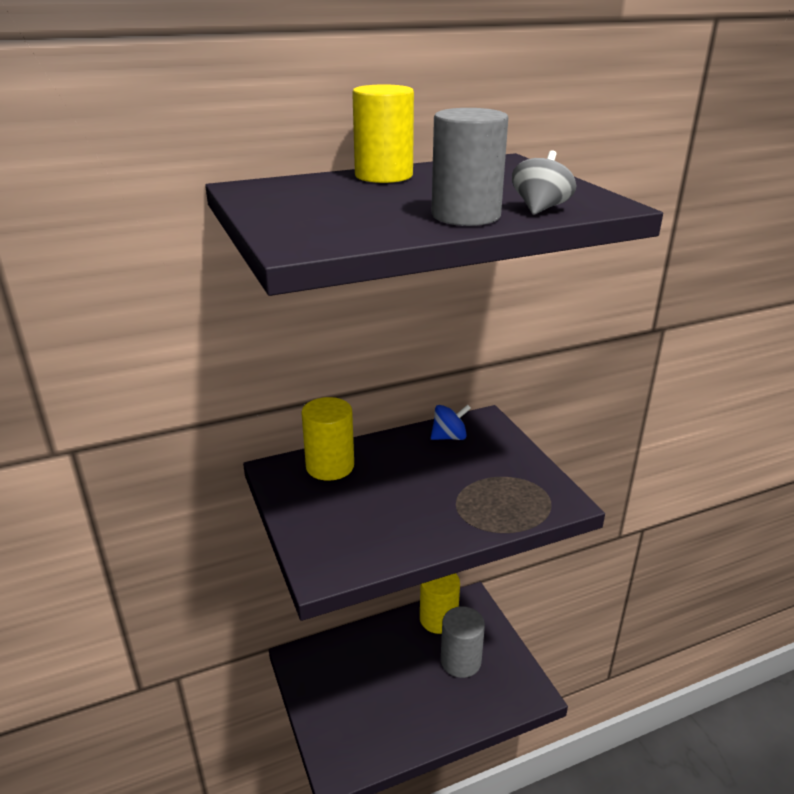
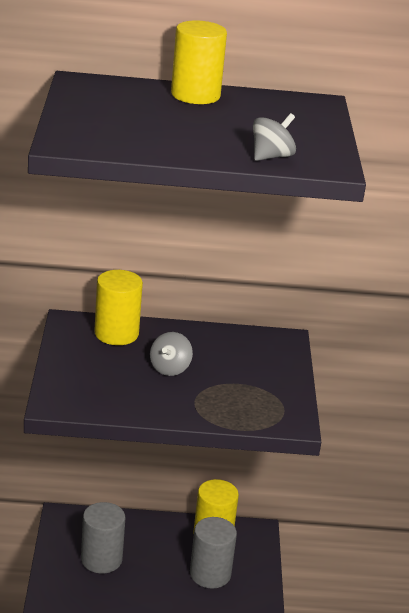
camera: 20 degrees right, 0 degrees up
(408, 486) = (170, 368): none -> grey spinning top
(449, 437) = (238, 343): blue spinning top -> none
(466, 216) = (206, 149): grey cylinder -> grey cylinder (101, 559)

